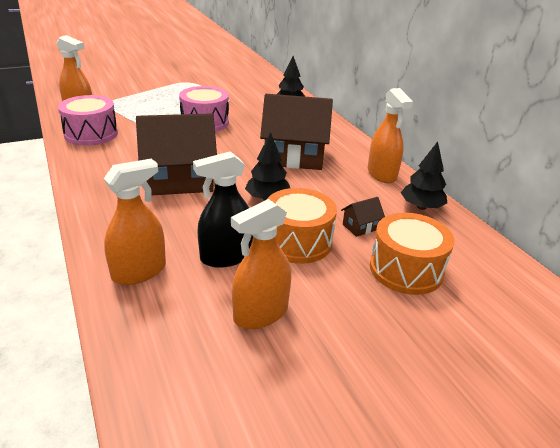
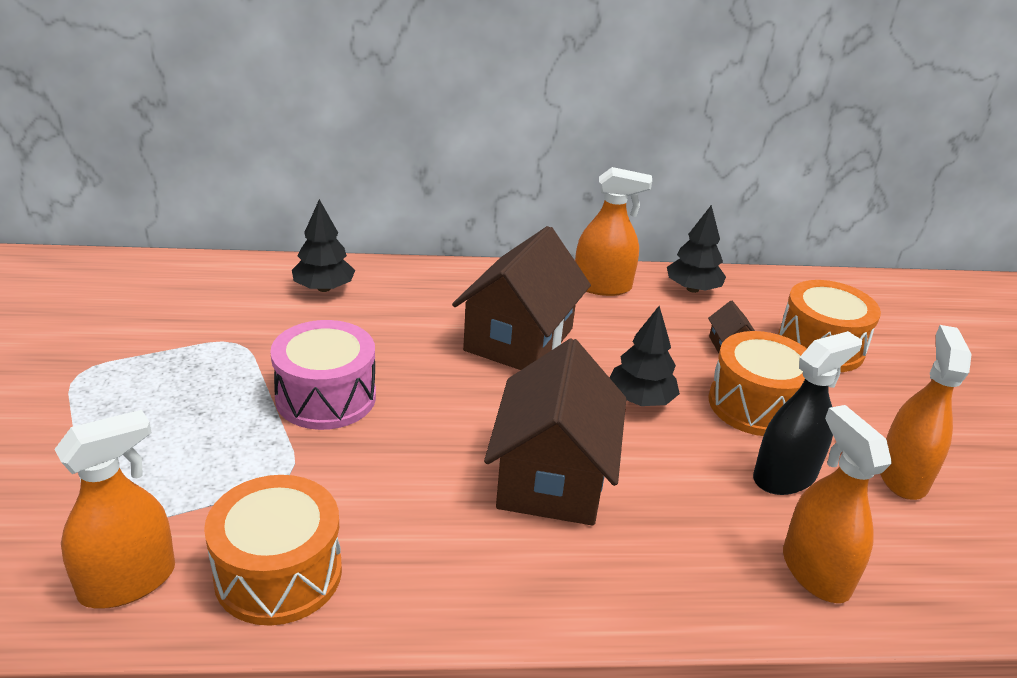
camera: 70 degrees left, 0 degrees up
(91, 134) = (278, 573): pink drum -> orange drum
(226, 257) = (784, 476): black spray bottle -> black spray bottle turned 120 degrees counterclockwise
(260, 313) = (902, 476): orange spray bottle -> orange spray bottle turned 150 degrees counterclockwise

